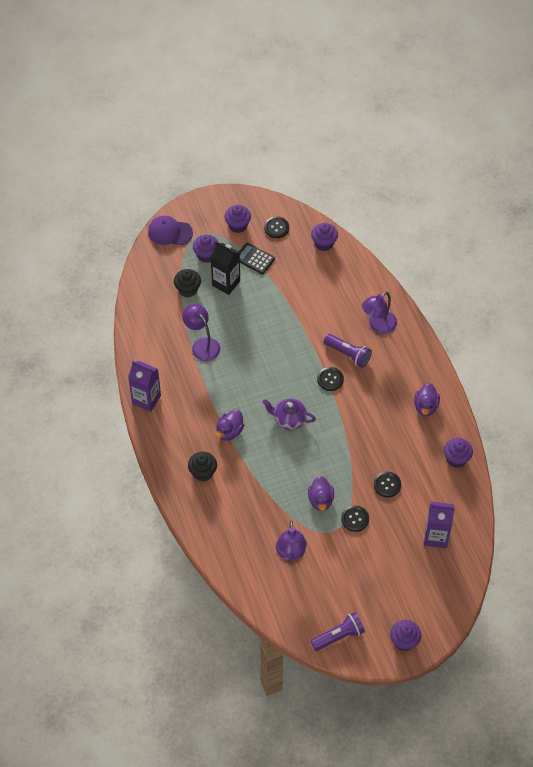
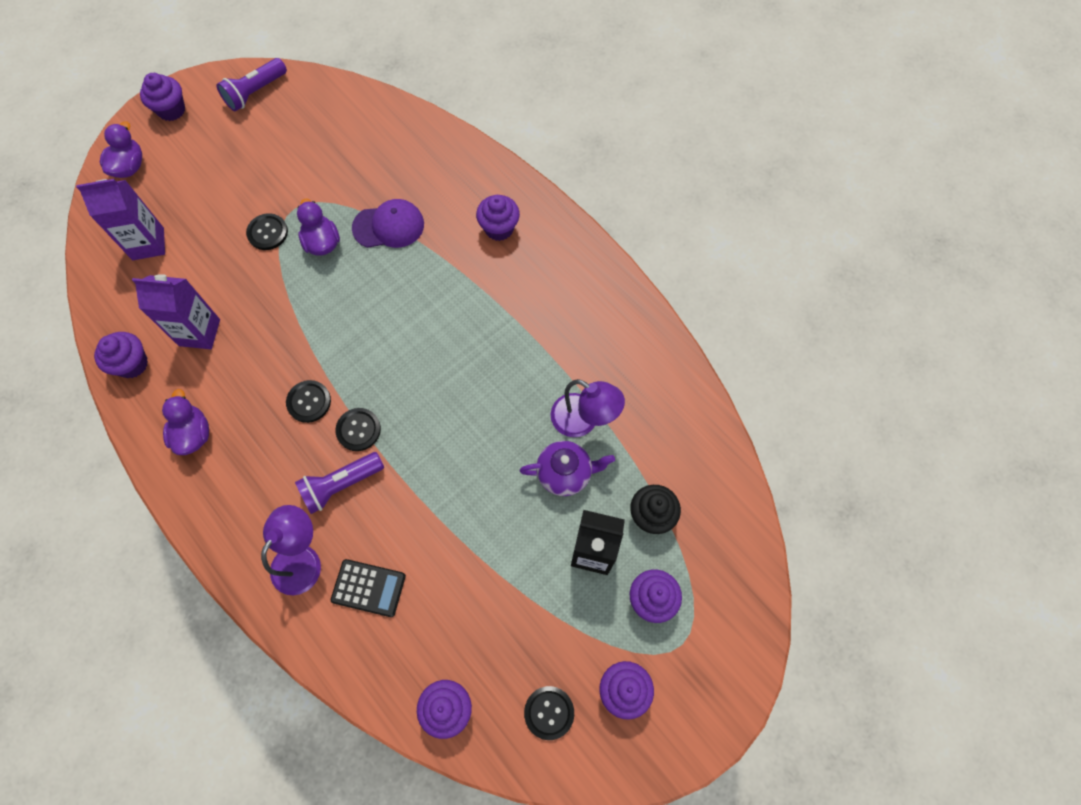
camera: 160 degrees right, 10 degrees up
(146, 399) = (626, 305): purple carton -> purple carton (199, 332)
(170, 232) = (738, 626): purple cap -> purple cap (389, 226)
(203, 472) = (499, 228): black cupcake -> purple cupcake
(229, 431) = (485, 297): purple duck -> purple duck (129, 167)
(254, 259) = (563, 623): black calculator -> black calculator (368, 588)
(289, 420) = (403, 343): purple teapot -> purple teapot (565, 473)
(290, 553) = (343, 164): purple lamp -> none
(348, 354) = (341, 485): purple flashlight -> purple flashlight turned 45 degrees counterclockwise
(387, 485) = (231, 293): black button -> black button (309, 402)

